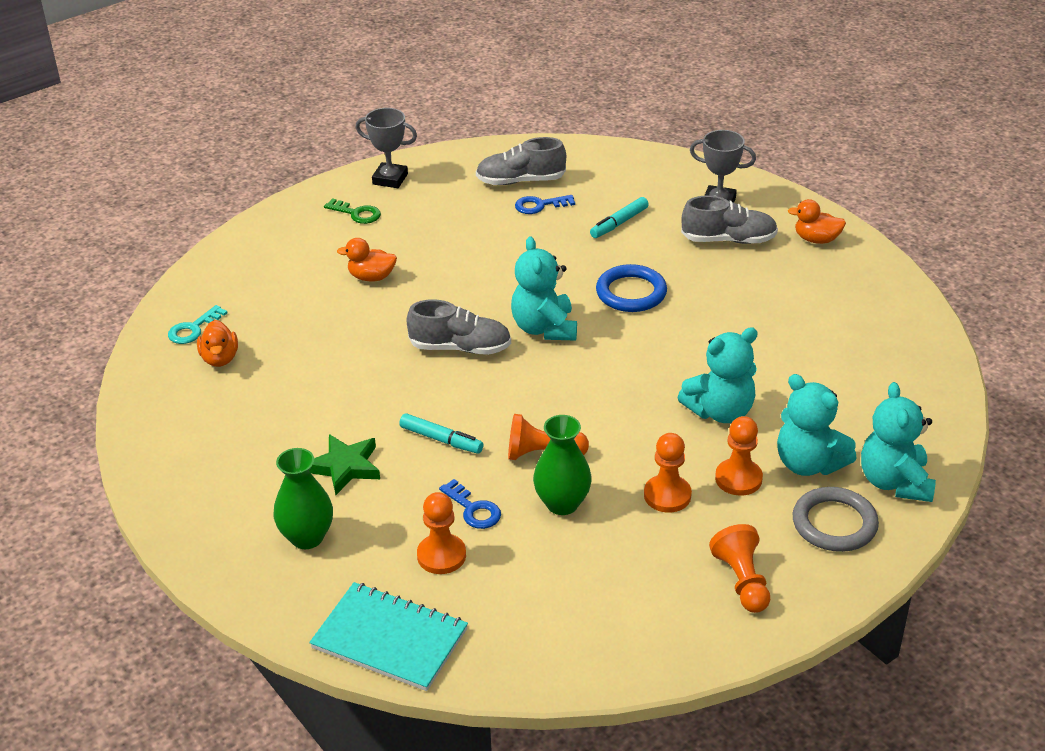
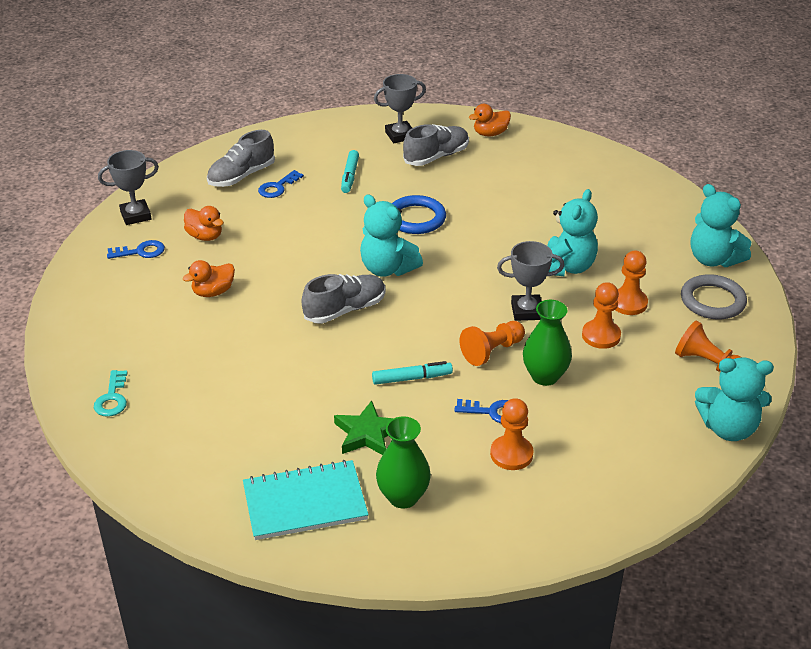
camera: 40 degrees left, 0 degrees up
(220, 358) = (165, 409): orange duck -> orange duck (205, 236)
(357, 213) = (140, 251): green key -> blue key
(389, 639) = (548, 529): turquoise notebook -> turquoise notebook (305, 502)
(624, 434) = (527, 311): none -> grey trophy
(808, 463) = (655, 273): turquoise teddy bear -> turquoise teddy bear (728, 428)

